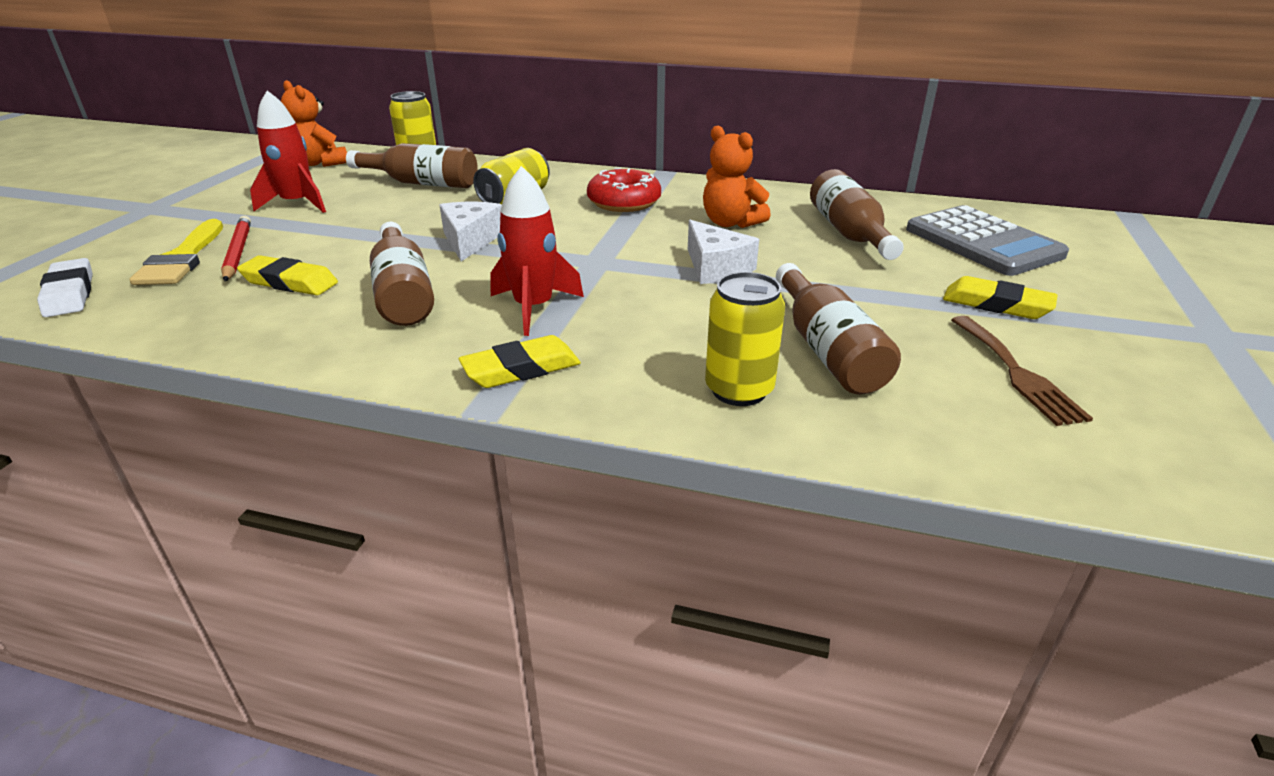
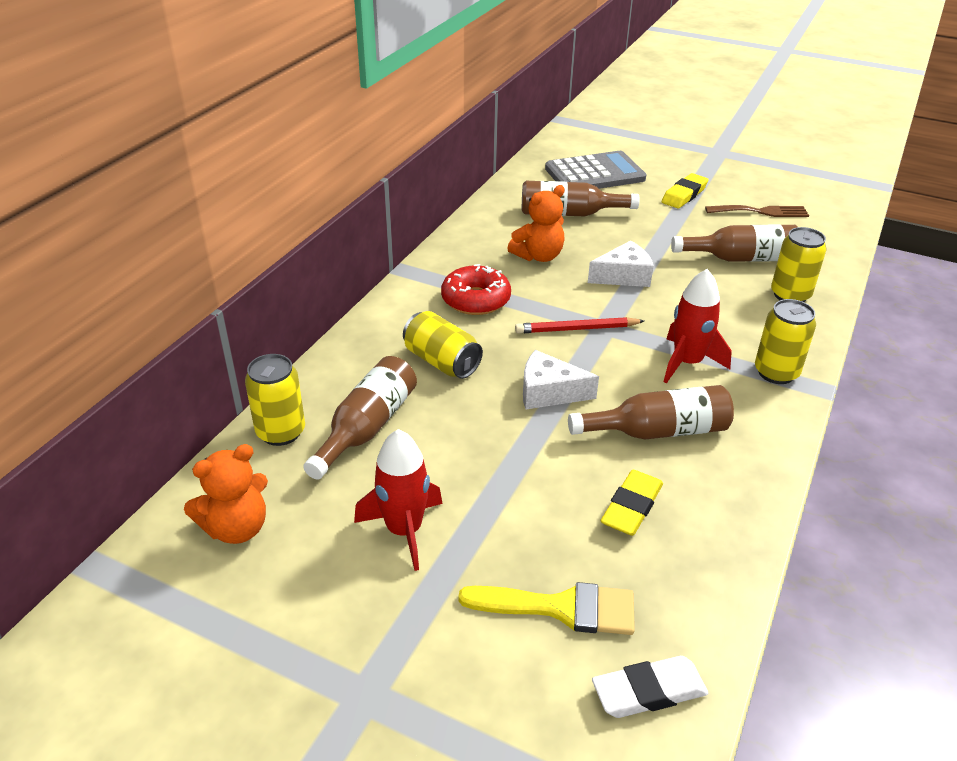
camera: 80 degrees left, 5 degrees up
(238, 252) = (548, 560): red pencil -> red pencil (576, 329)
(521, 369) = (776, 373): yellow eraser -> yellow can

